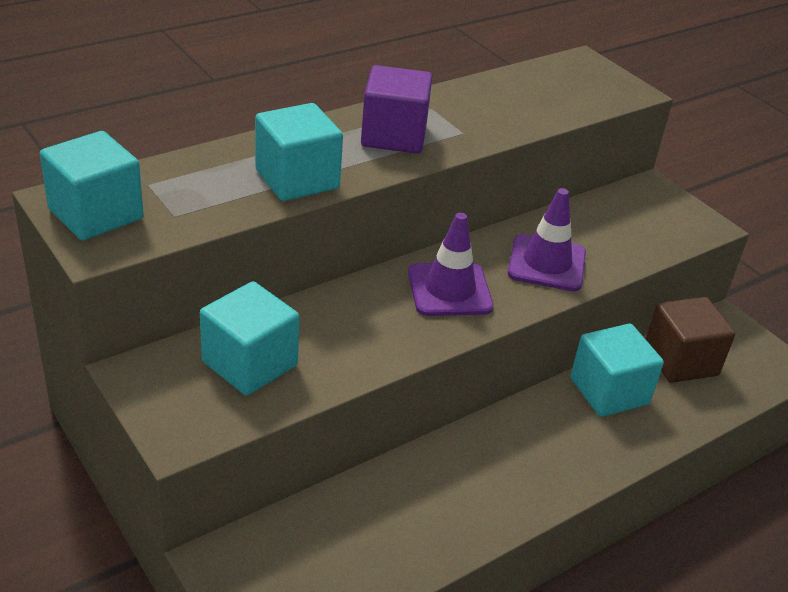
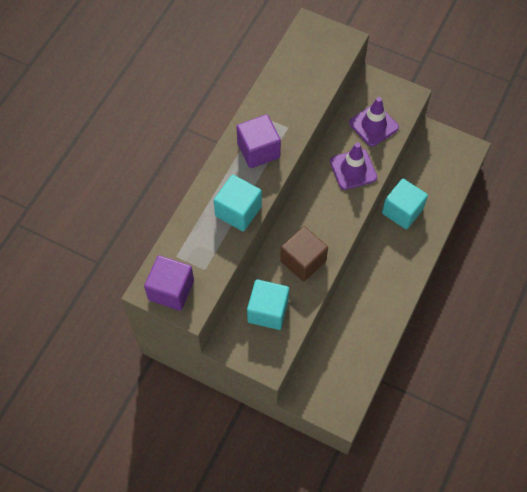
camera: 25 degrees left, 25 degrees up
(96, 214) = (171, 290): turquoise cube -> purple cube
(449, 290) = (321, 214): purple traffic cone -> purple traffic cone (373, 125)
(680, 361) = (423, 173): brown cube -> brown cube (303, 261)

